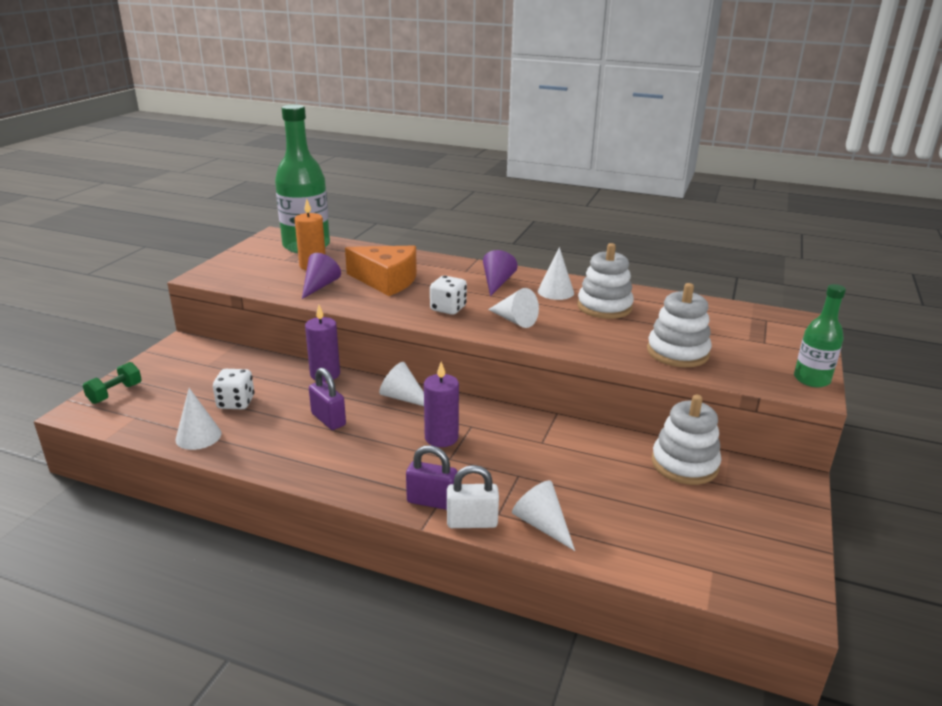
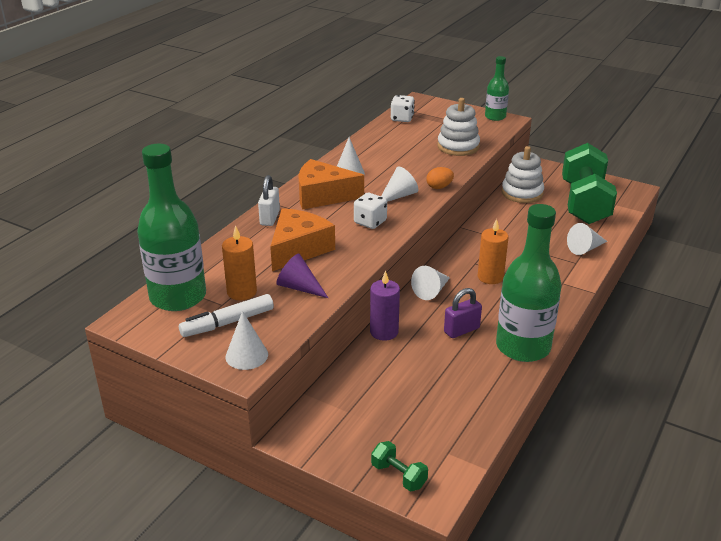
camera: 80 degrees left, 5 degrees up
(198, 436) = (484, 404): white cone -> white cone (246, 355)
(236, 403) = (428, 385): white dice -> white dice (402, 118)
(267, 265) = (228, 323): none -> white marker
(295, 462) = (523, 347): none -> green bottle
(432, 501) = (566, 286): purple padlock -> none
(441, 437) = (490, 277): purple candle -> orange candle
(472, 522) = (586, 273): white padlock -> white padlock (269, 218)
(497, 283) = (323, 196): purple cone -> orange cheese
(549, 343) = (439, 187): none -> orange egg
(604, 307) = (382, 159): white stacking toy -> none
(692, 531) = (584, 203): none -> green dumbbell

